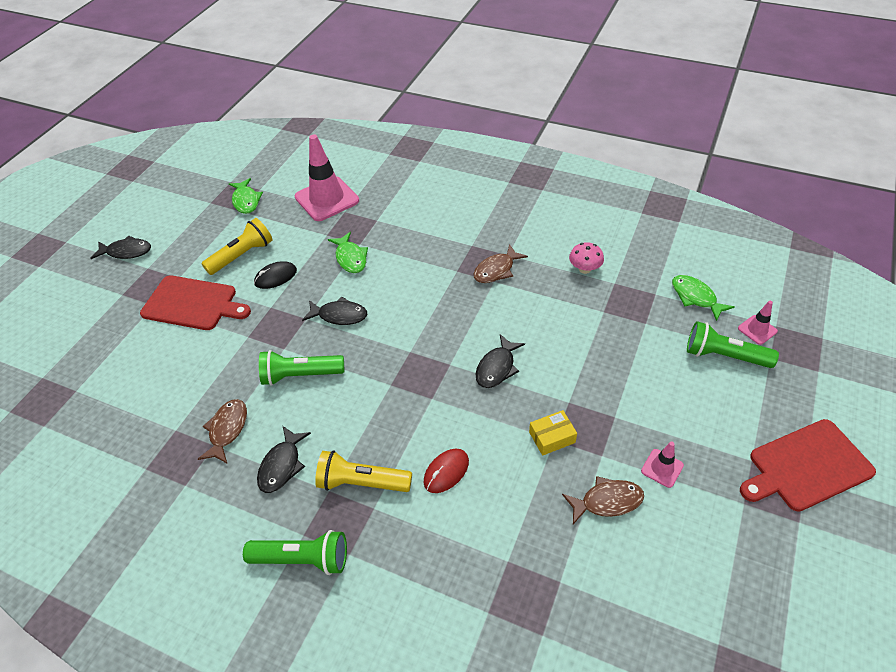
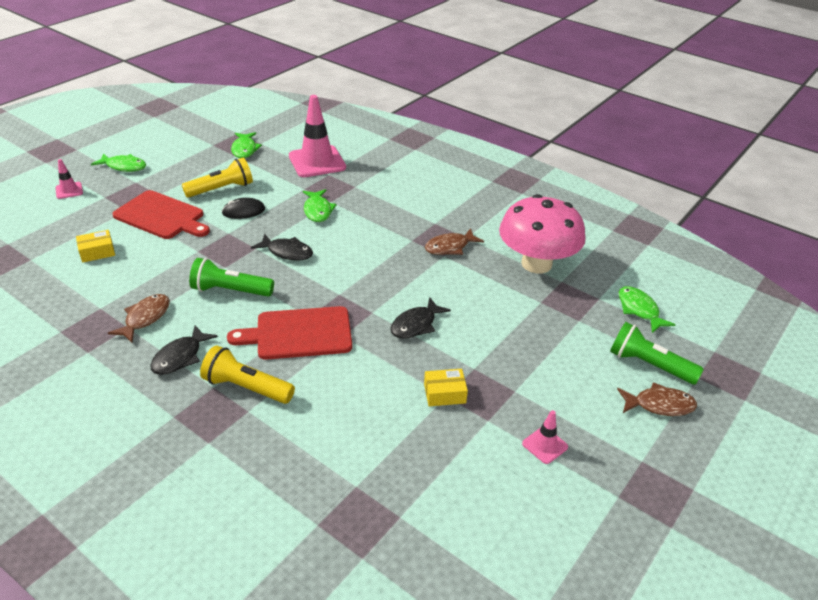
camera: 10 degrees right, 10 degrees down
(126, 251) = (124, 166): black fish -> green fish
(143, 364) = (97, 252): none -> yellow box
(303, 559) = (164, 435): green flashlight -> none
(446, 471) = (329, 397): red mouse -> none
(584, 269) = (536, 264): pink mushroom -> pink mushroom, size x2.42
(607, 501) = (476, 460): brown fish -> brown fish (659, 405)
(757, 330) = (693, 350): pink traffic cone -> pink traffic cone (69, 190)
(806, 466) = (699, 480): red cutting board -> red cutting board (299, 333)

